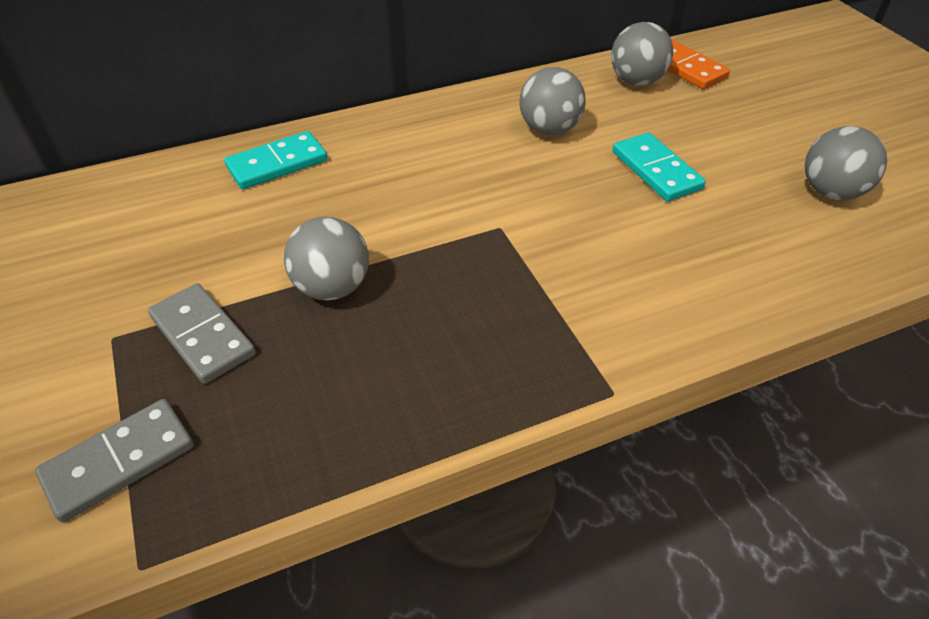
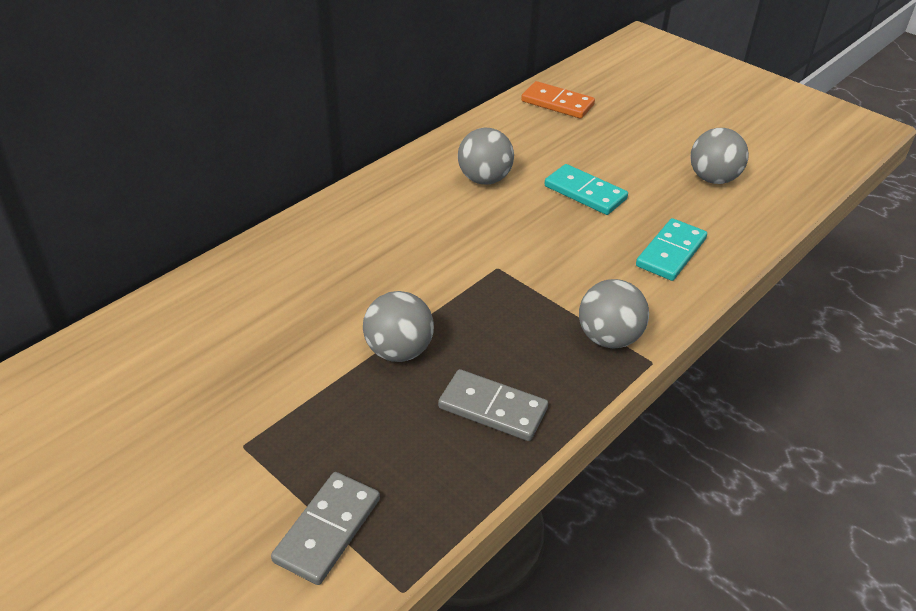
camera: 25 degrees left, 5 degrees down
(202, 336) = (320, 419): grey domino -> grey domino (492, 408)
(277, 164) = (275, 265): turquoise domino -> turquoise domino (671, 252)
(636, 81) = (527, 123): grey ball -> grey ball (609, 338)

